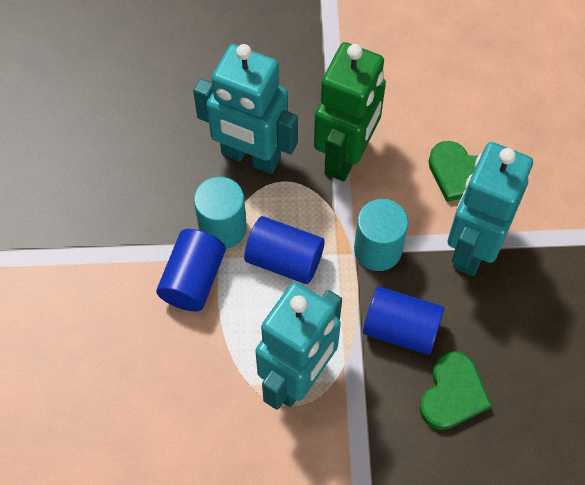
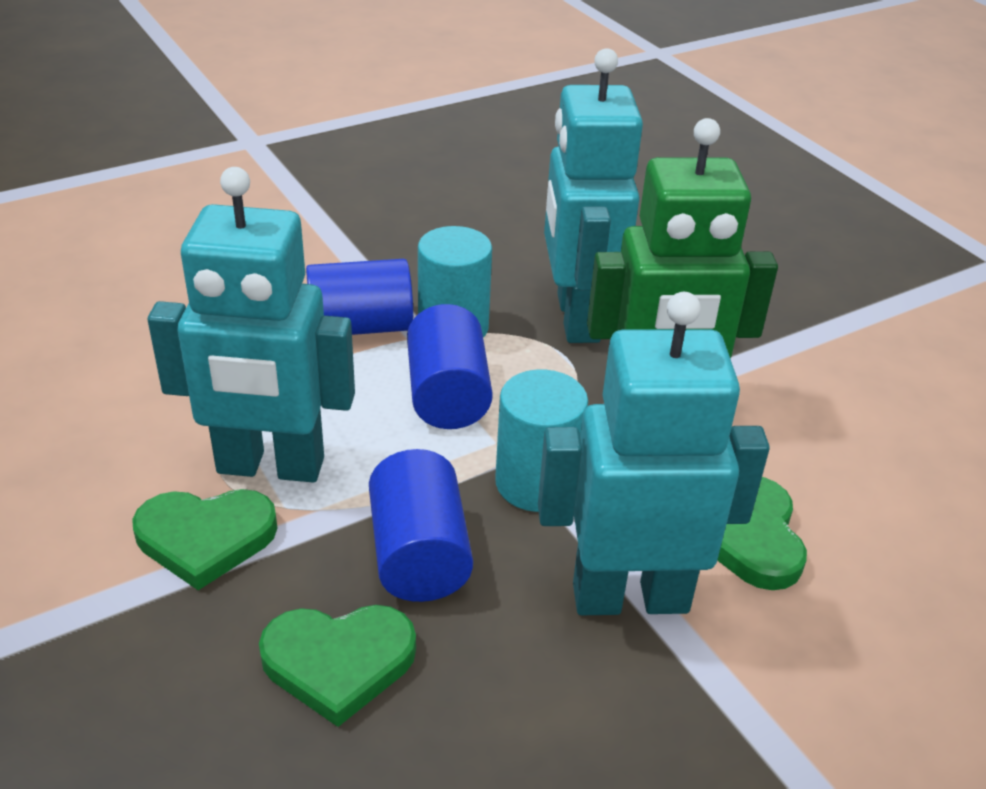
camera: 60 degrees right, 25 degrees down
(339, 429) = (205, 538): none -> green heart

